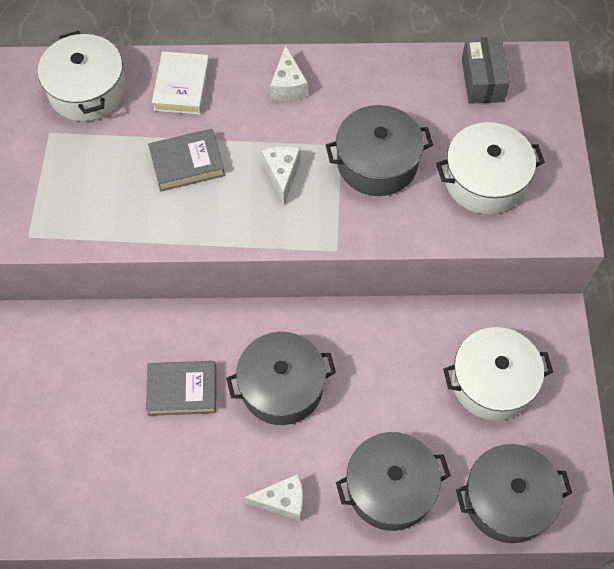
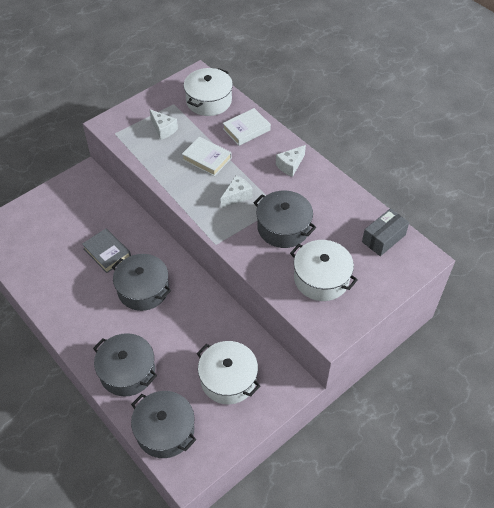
camera: 50 degrees right, 10 degrees down
(187, 163) = (207, 159): grey book -> white book
(282, 501) = (83, 330): white cheese -> white cheese (163, 129)

